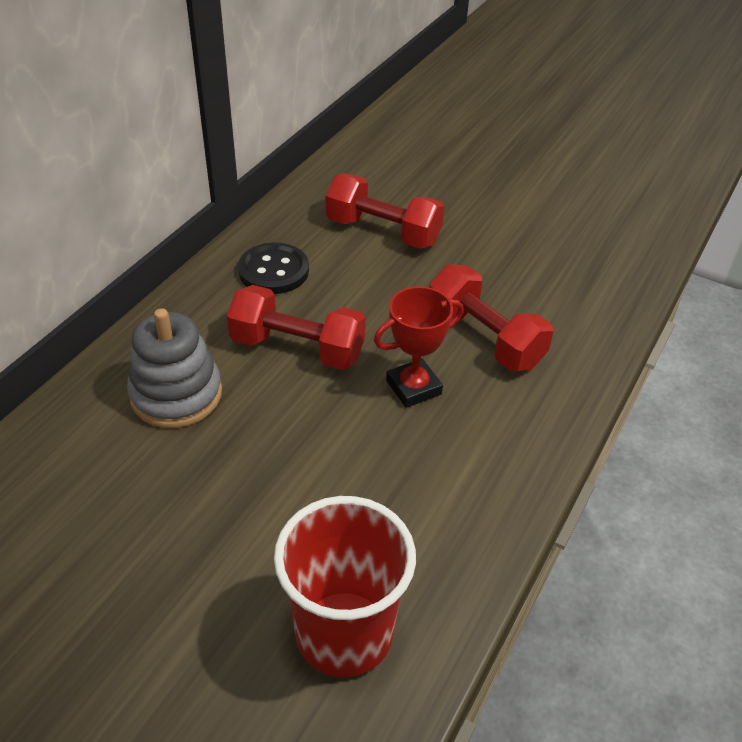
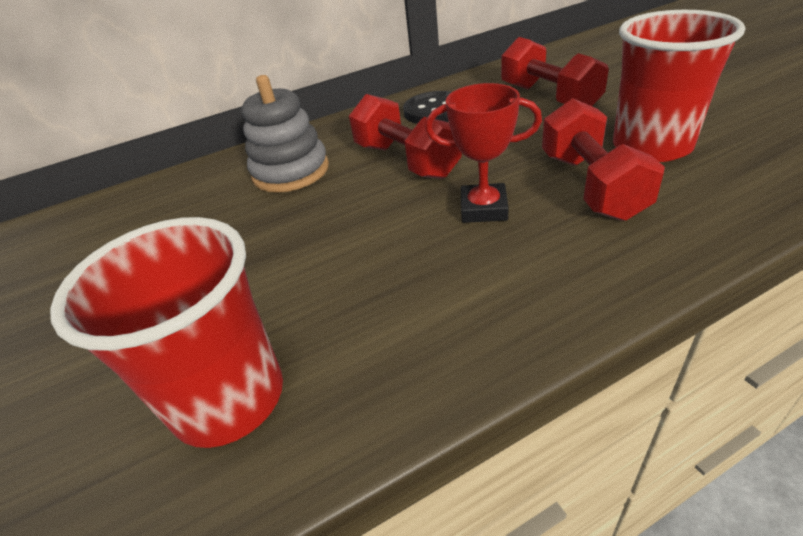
camera: 40 degrees right, 5 degrees down
(507, 282) = (651, 146): none -> red cup

